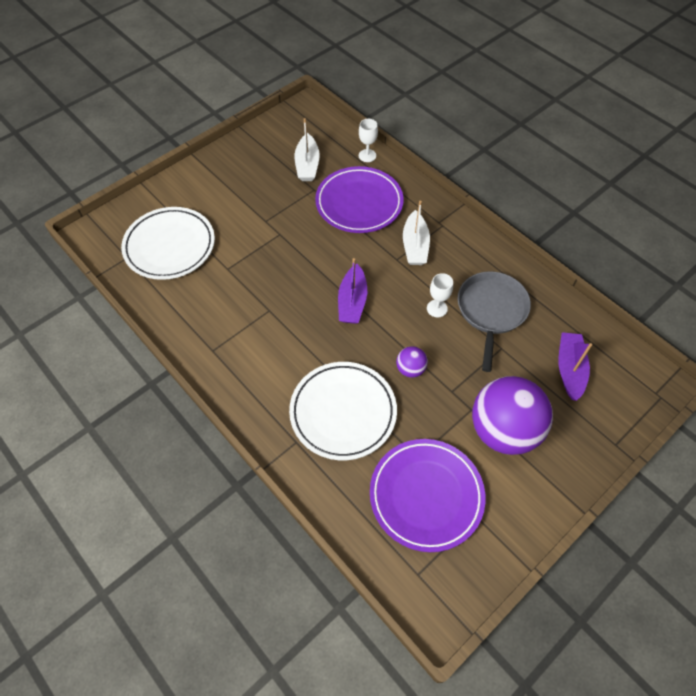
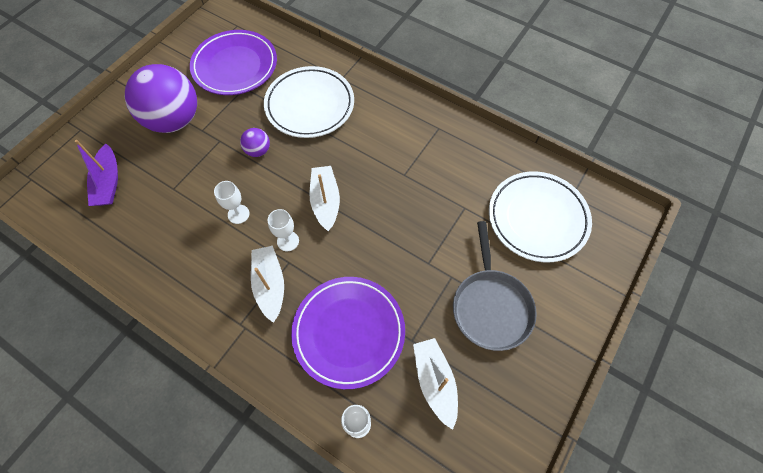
camera: 165 degrees right, 5 degrees up
(352, 302) = (325, 201): purple boat -> white boat
(394, 275) = (288, 241): none -> white goblet
(491, 311) = (182, 224): grey pan -> grey pan (491, 306)

